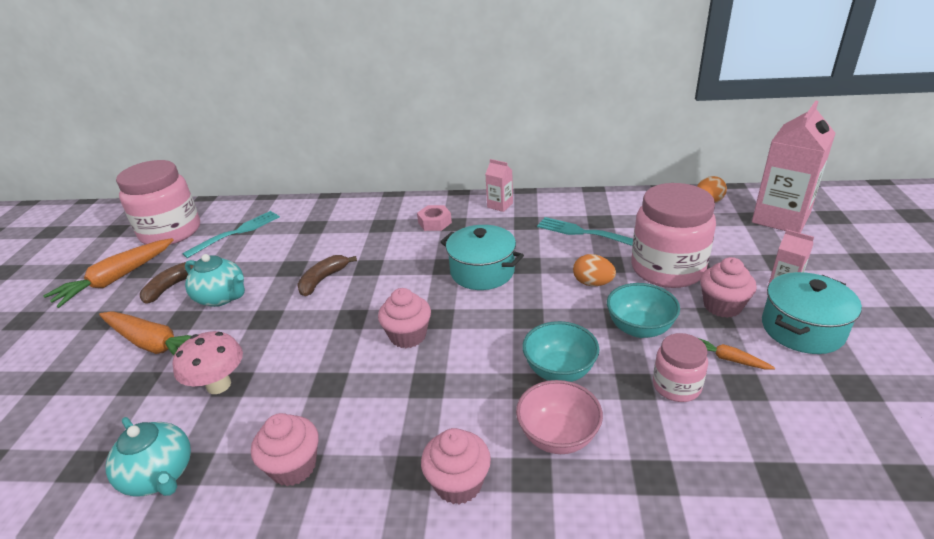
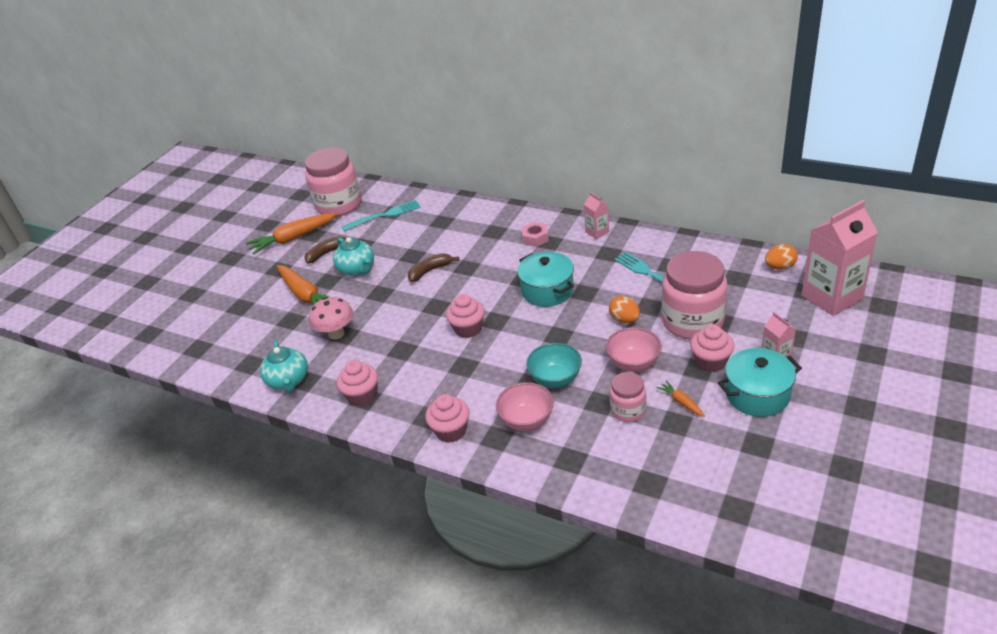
camera: 25 degrees right, 5 degrees up
(639, 328) = (633, 363): turquoise bowl -> pink bowl

